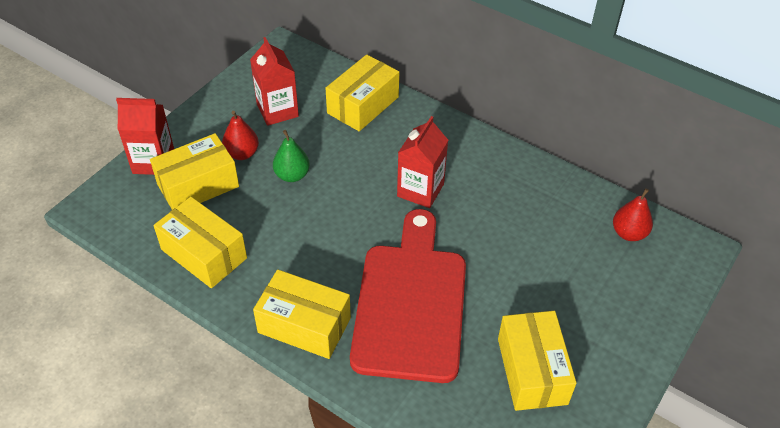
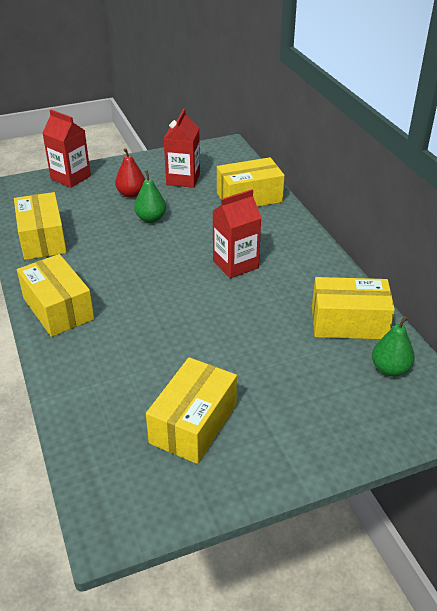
camera: 35 degrees right, 10 degrees down
(198, 185) = (83, 200): yellow box -> yellow box (349, 322)
(410, 304) = (147, 331): red cutting board -> none
(628, 233) = (390, 369): red pear -> green pear

